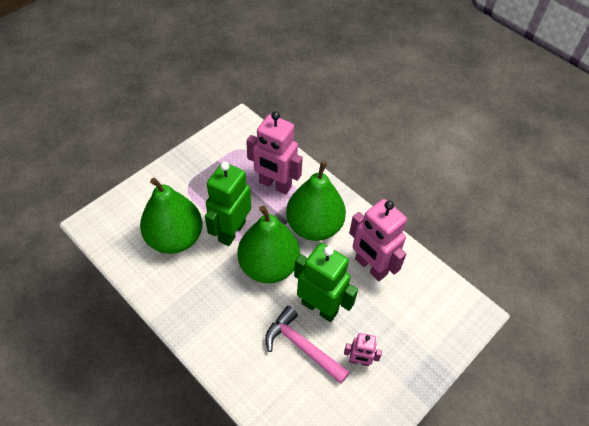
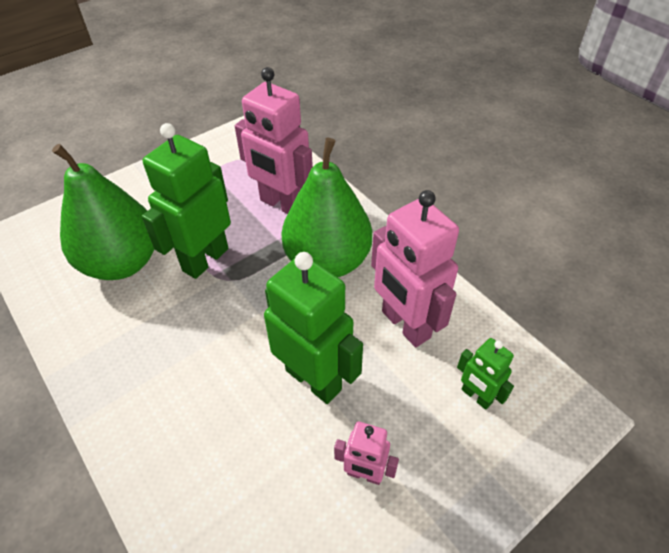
camera: 10 degrees right, 5 degrees down
(269, 266) = (248, 311): green pear -> none
(302, 346) = (272, 439): pink hammer -> none
(418, 309) = (476, 396): none -> green robot

